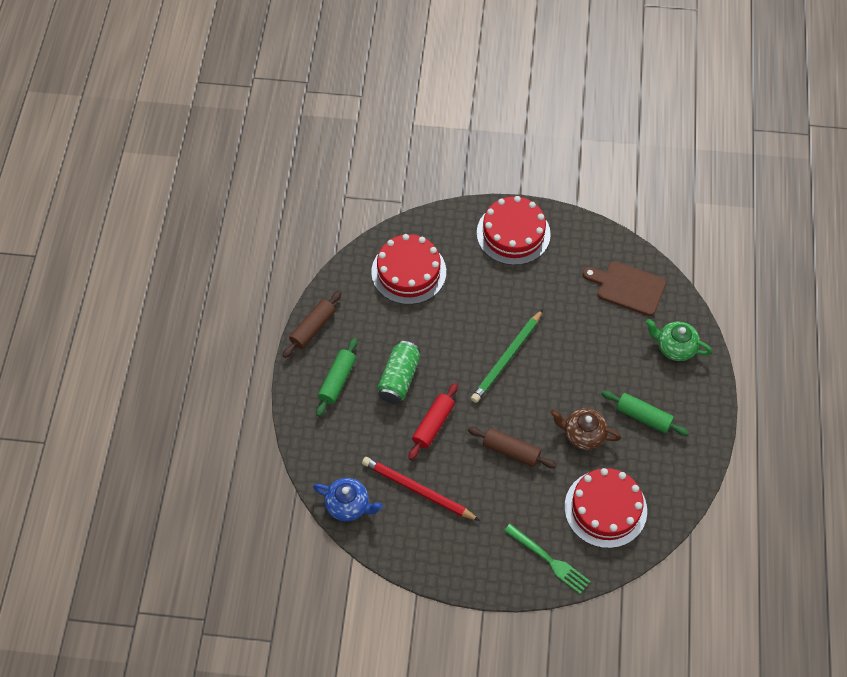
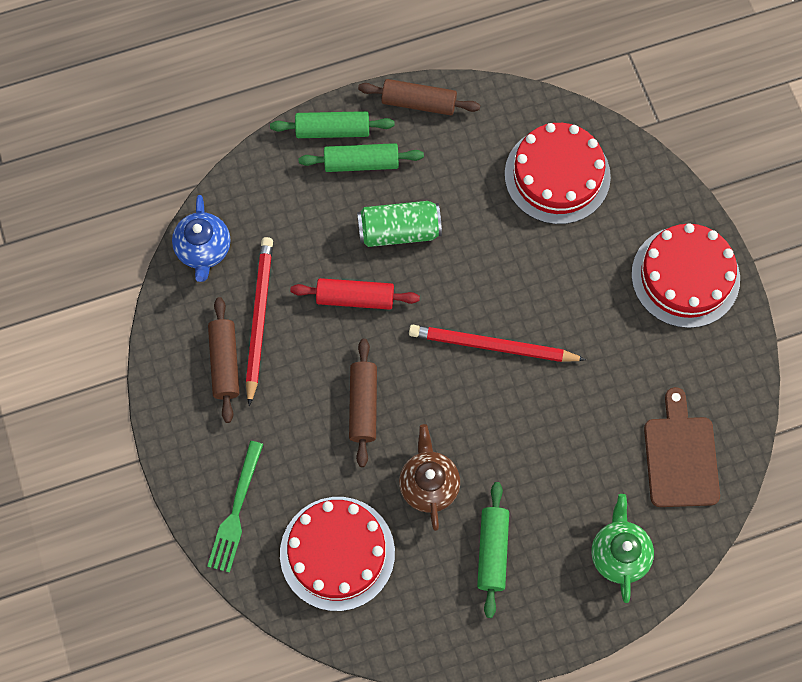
camera: 65 degrees right, 10 degrees up
(303, 388) = (332, 130): none -> green rolling pin
(439, 525) = (224, 363): none -> brown rolling pin
(507, 358) = (492, 346): green pencil -> red pencil

